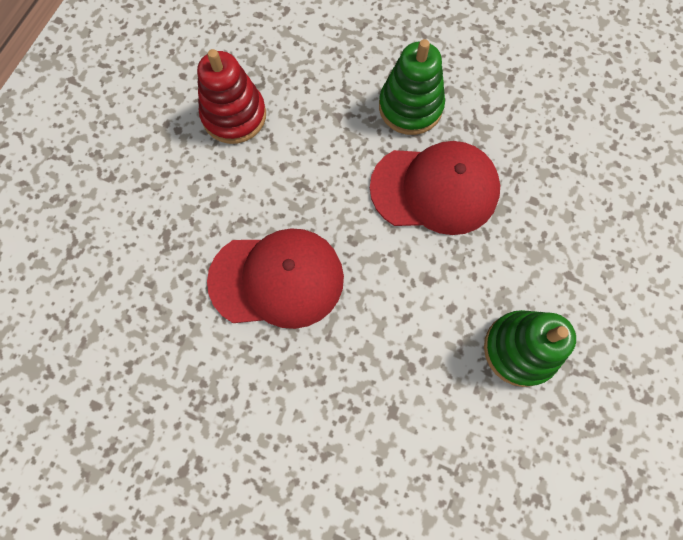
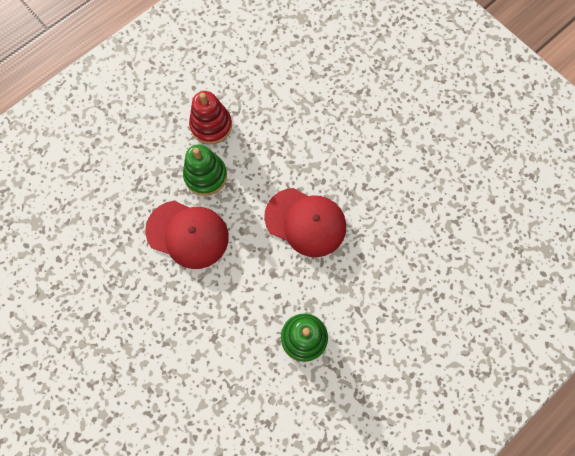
camera: 25 degrees right, 0 degrees up
(410, 107) = (318, 165): green stacking toy -> green stacking toy (205, 176)

